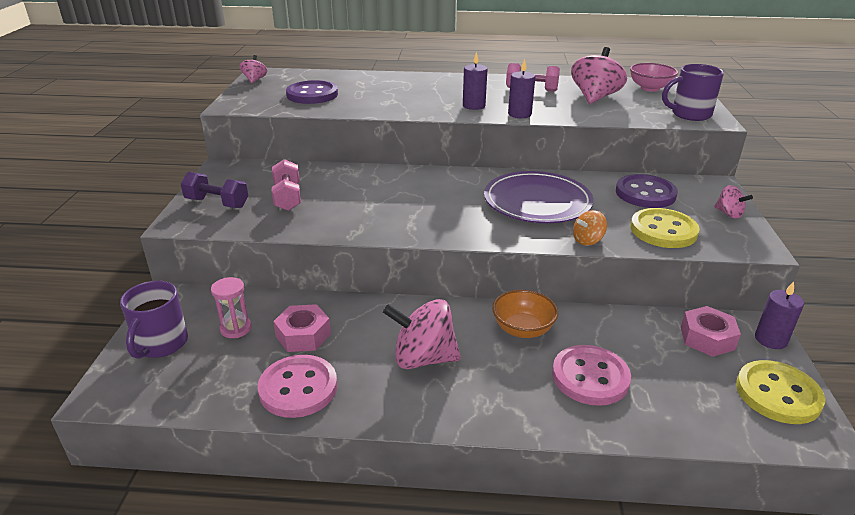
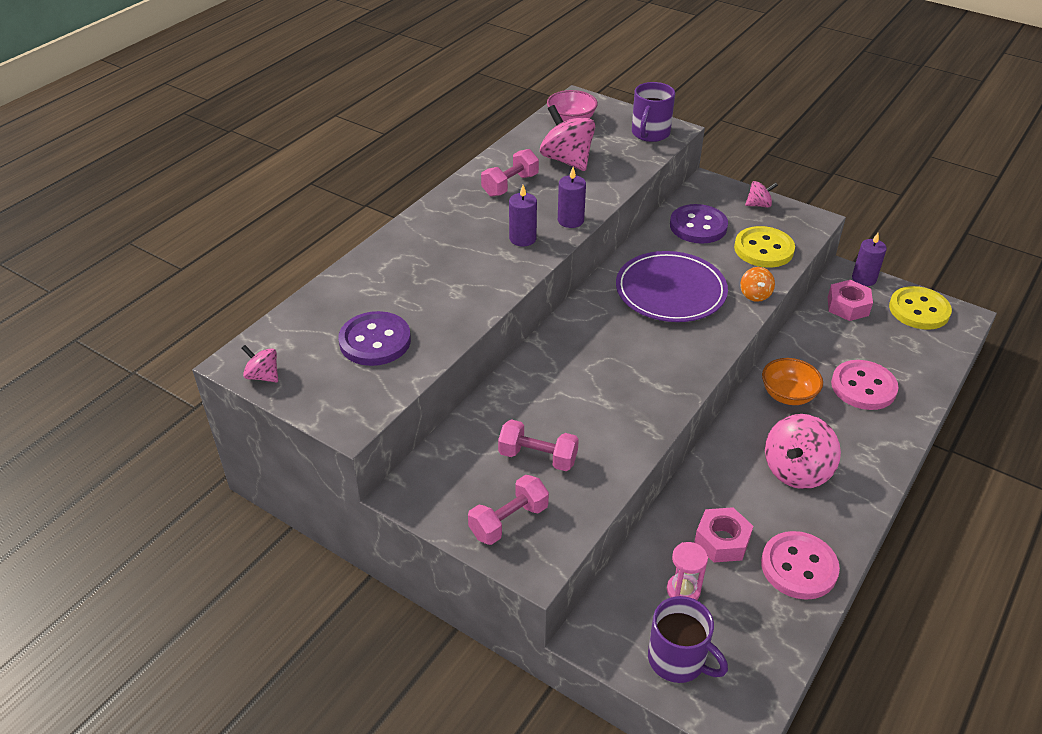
camera: 60 degrees left, 10 degrees up
(217, 203) = (508, 521): purple dumbbell -> pink dumbbell

